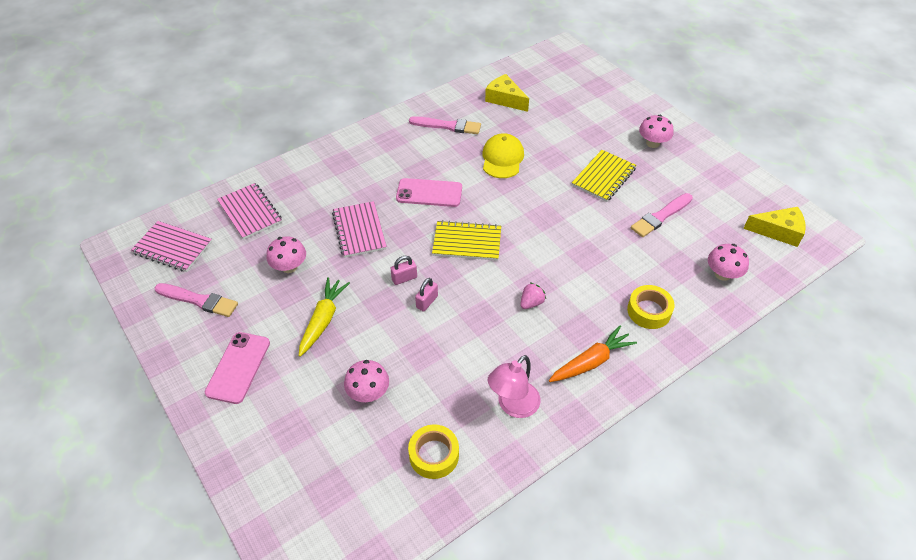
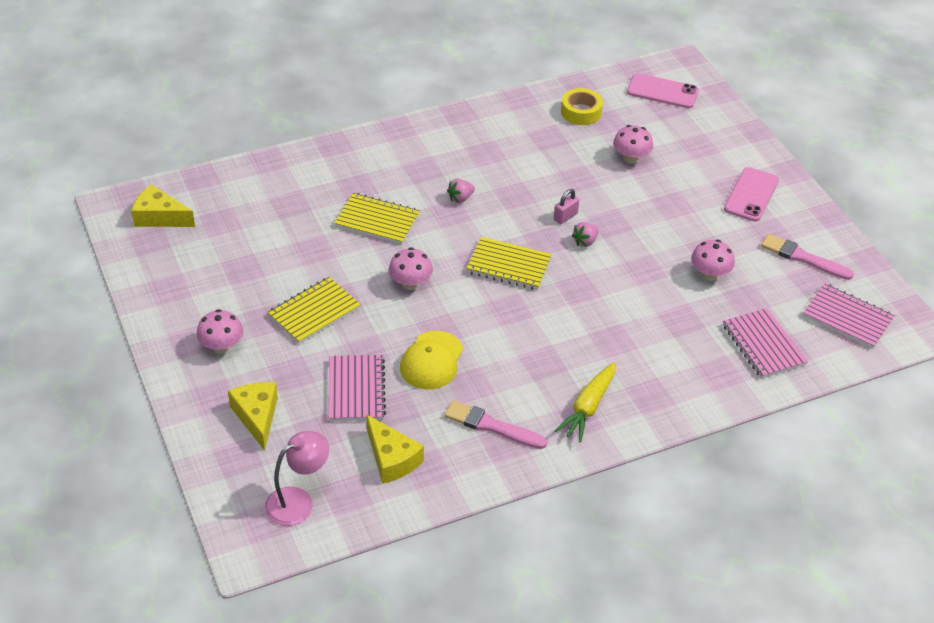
camera: 170 degrees left, 5 degrees down
(323, 320) = (672, 219): yellow carrot -> yellow carrot (588, 407)
(359, 231) = (630, 299): pink notebook -> pink notebook (356, 390)
(404, 278) = (585, 242): pink padlock -> pink strawberry
(429, 193) = (539, 330): pink phone -> pink phone (662, 91)
(513, 406) = (507, 129): pink lamp -> pink lamp (298, 501)
(591, 362) = (425, 146): orange carrot -> none
(596, 264) = (377, 221): none -> yellow notebook
(601, 107) = (257, 416): none -> yellow cheese
(649, 311) = (349, 172): yellow tape -> none
(660, 216) = (276, 254): pink brush -> none
(722, 274) = (253, 189): pink mushroom -> pink mushroom (410, 283)

